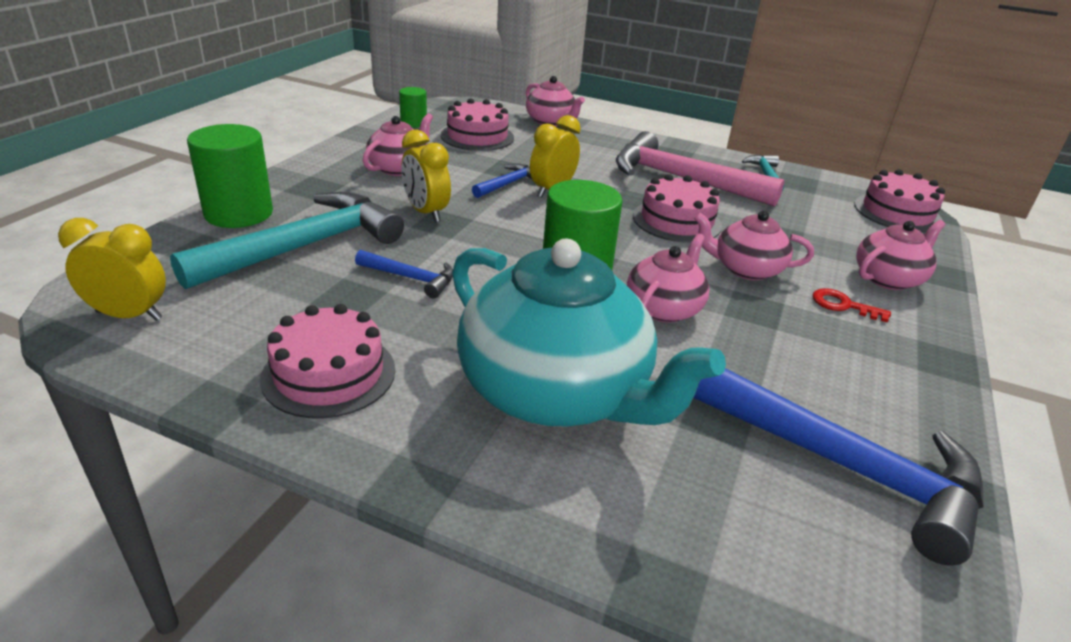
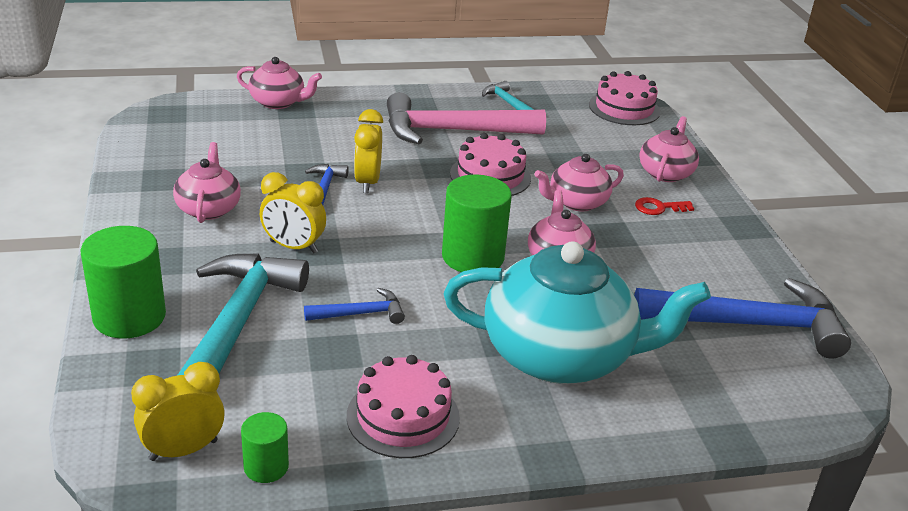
camera: 35 degrees left, 0 degrees up
(413, 123) = (152, 149): green cylinder -> green cylinder (266, 467)
(477, 136) = (233, 144): pink cake -> none

